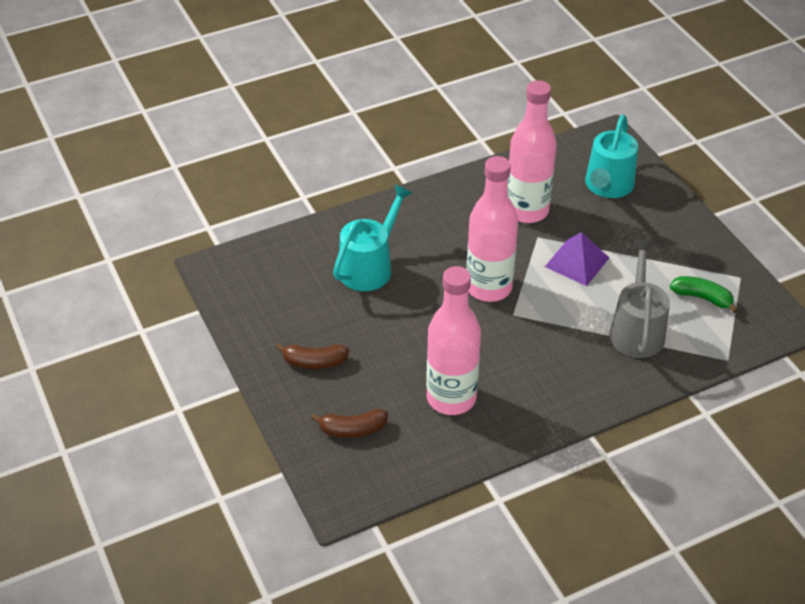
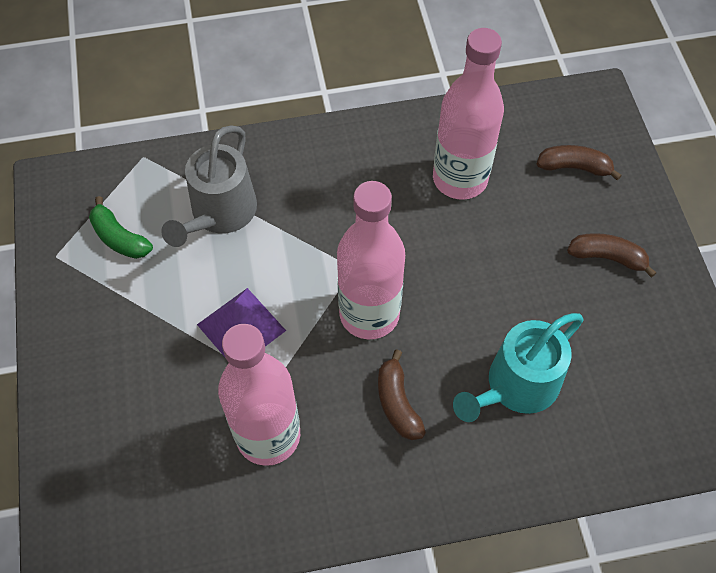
camera: 165 degrees left, 15 degrees up
(449, 242) = (397, 403): none -> brown banana
(608, 186) = (130, 455): turquoise watering can -> none

